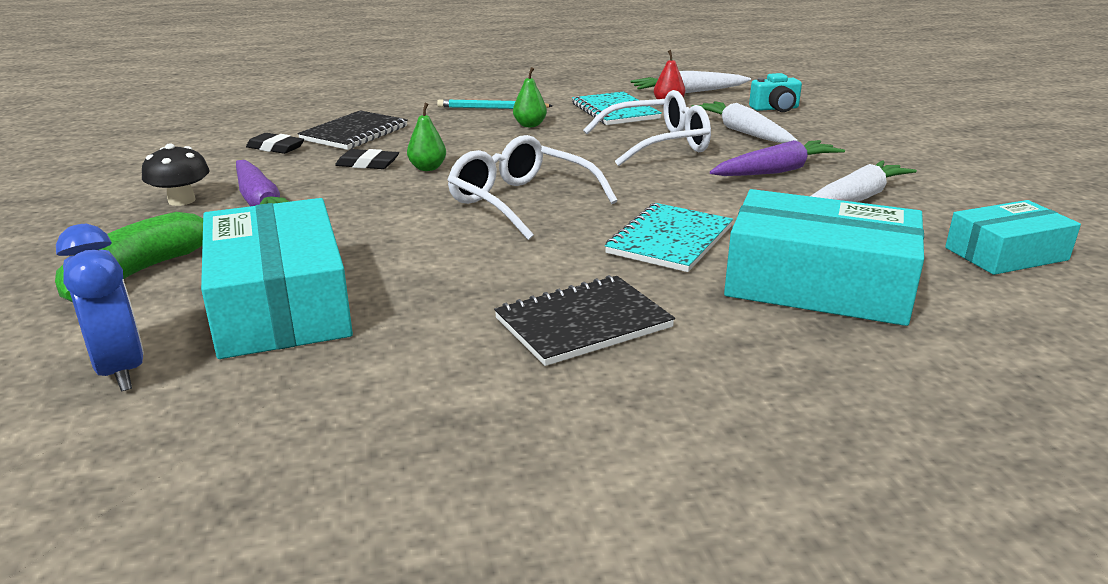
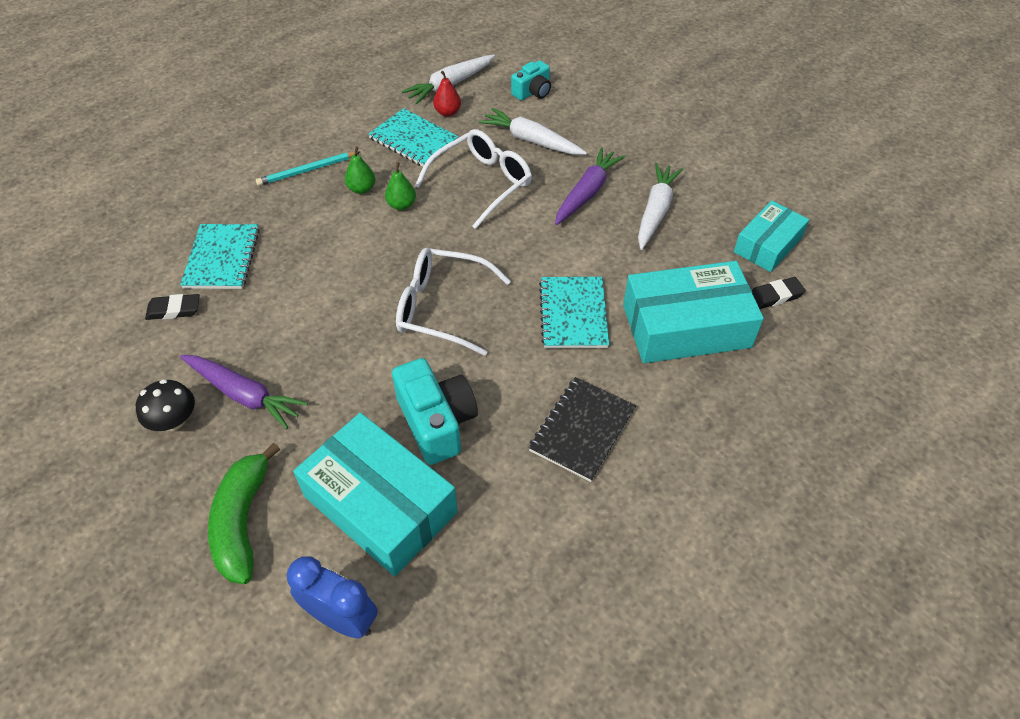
camera: 30 degrees left, 25 degrees up
(354, 133) = (222, 258): black notebook -> turquoise notebook
(367, 164) = (279, 303): black eraser -> black eraser (774, 296)
(417, 268) = (437, 422): none -> turquoise camera
(427, 168) = (333, 289): green pear -> green pear (401, 205)

